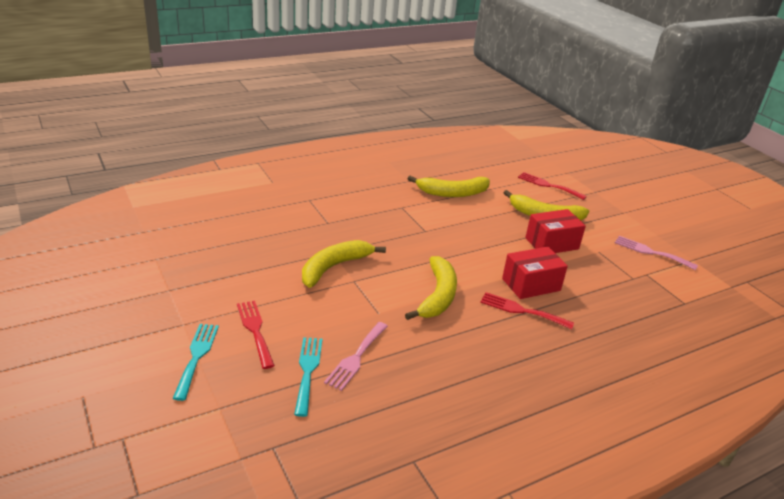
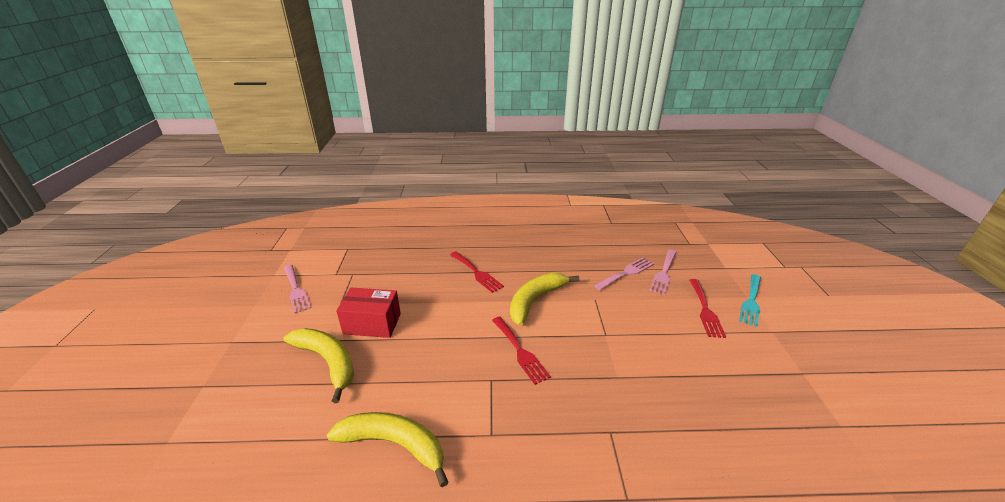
camera: 150 degrees left, 0 degrees up
(307, 371) = (664, 273): turquoise fork -> pink fork
(334, 267) = (621, 355): yellow banana -> none
(531, 284) = (445, 290): red box -> none
(548, 185) = (241, 418): red fork -> red fork (520, 351)

